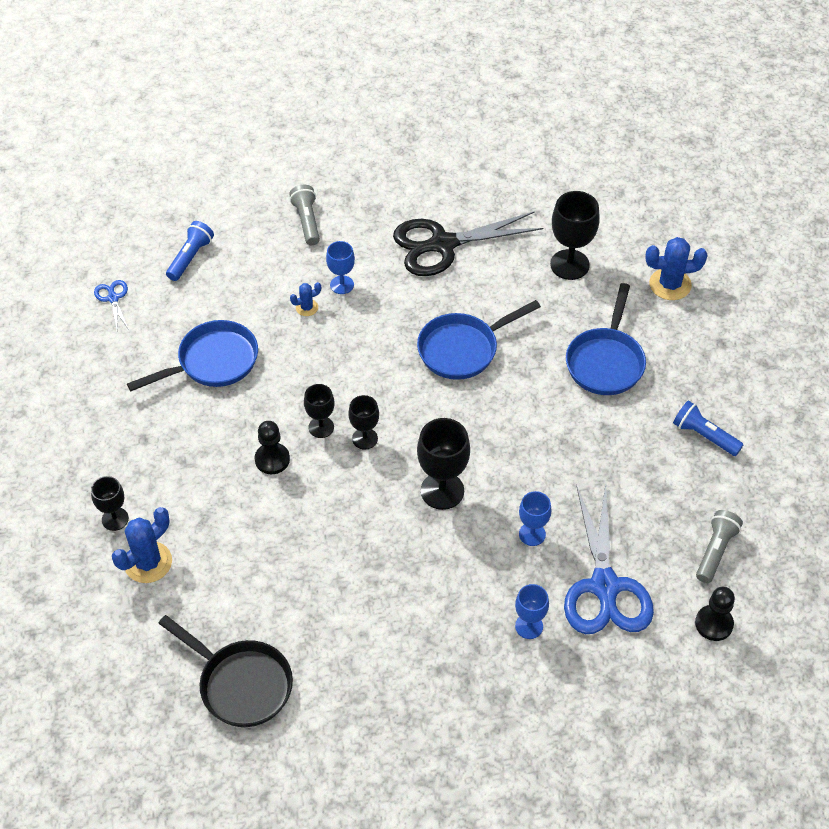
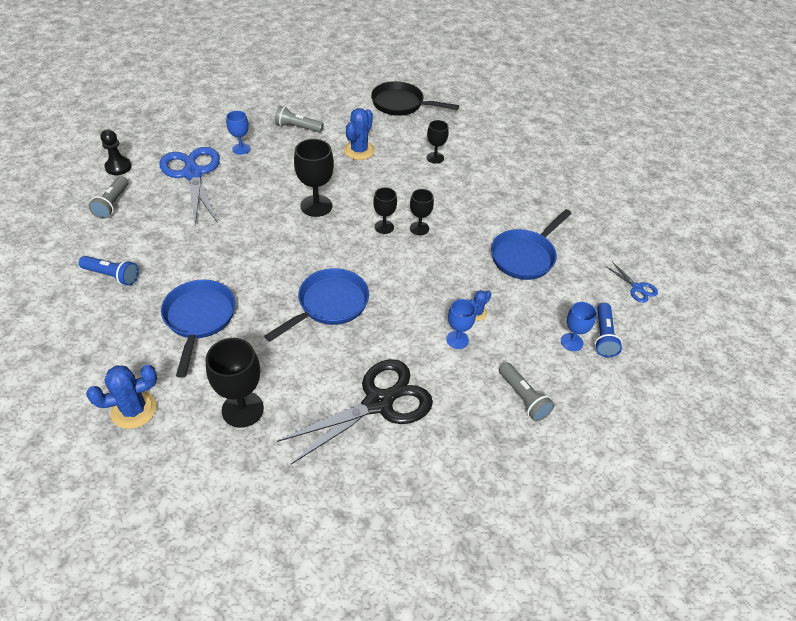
camera: 160 degrees right, 5 degrees down
(115, 519) = (522, 158): black goblet -> black goblet (435, 158)
(148, 562) = (486, 142): blue cactus -> blue cactus (359, 150)
(272, 459) = (443, 203): black pawn -> none
(432, 659) = (297, 127): none -> grey flashlight
(532, 534) = (246, 192): blue goblet -> blue goblet (571, 342)

